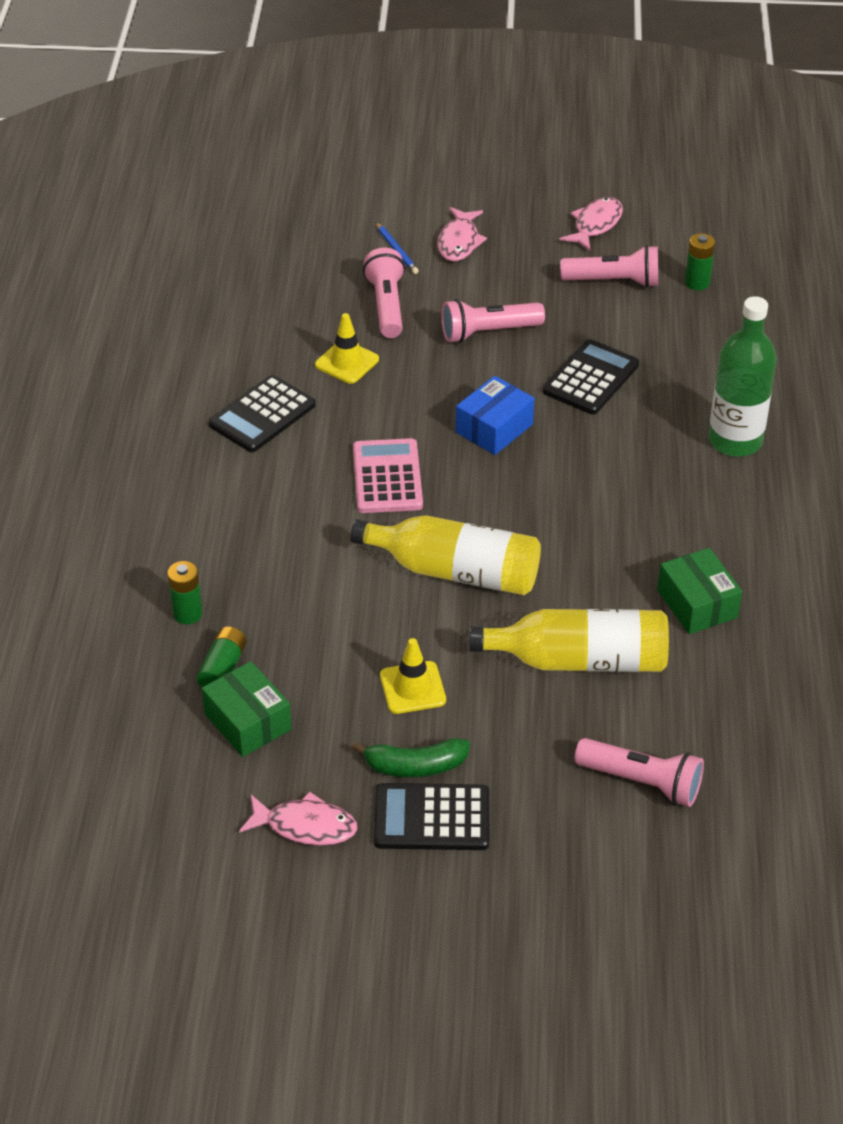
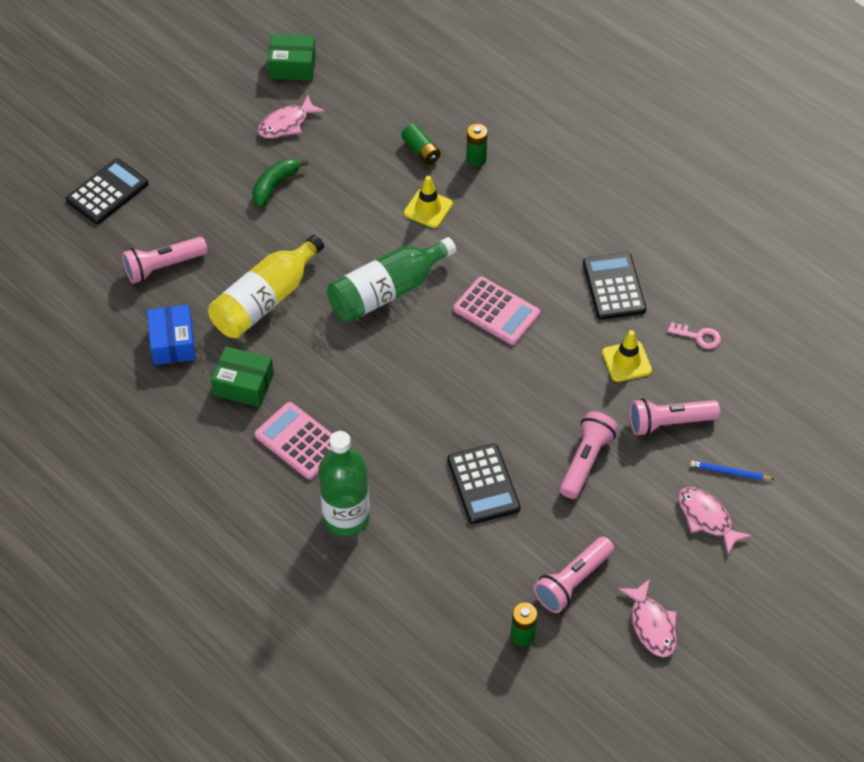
camera: 130 degrees right, 10 degrees up
(248, 722) = (374, 140): green box -> green box (292, 66)
(264, 333) = (698, 337): none -> pink key
(386, 305) = (668, 423): pink flashlight -> pink flashlight turned 135 degrees clockwise
(412, 688) = (325, 217): yellow traffic cone -> yellow traffic cone (428, 208)
(432, 818) = (238, 171): black calculator -> black calculator (107, 192)
(455, 571) = (386, 291): yellow bottle -> green bottle
(494, 428) = (487, 395): blue box -> blue box (173, 343)
(703, 521) = (299, 441): none -> pink calculator

